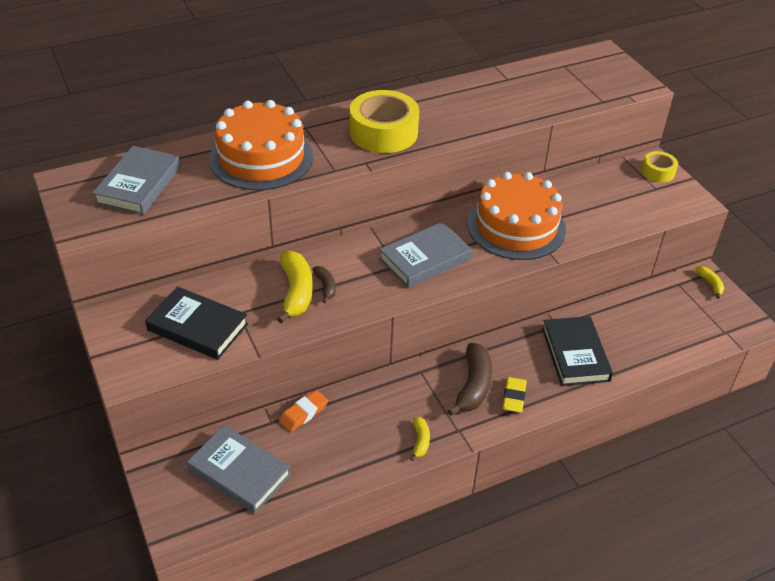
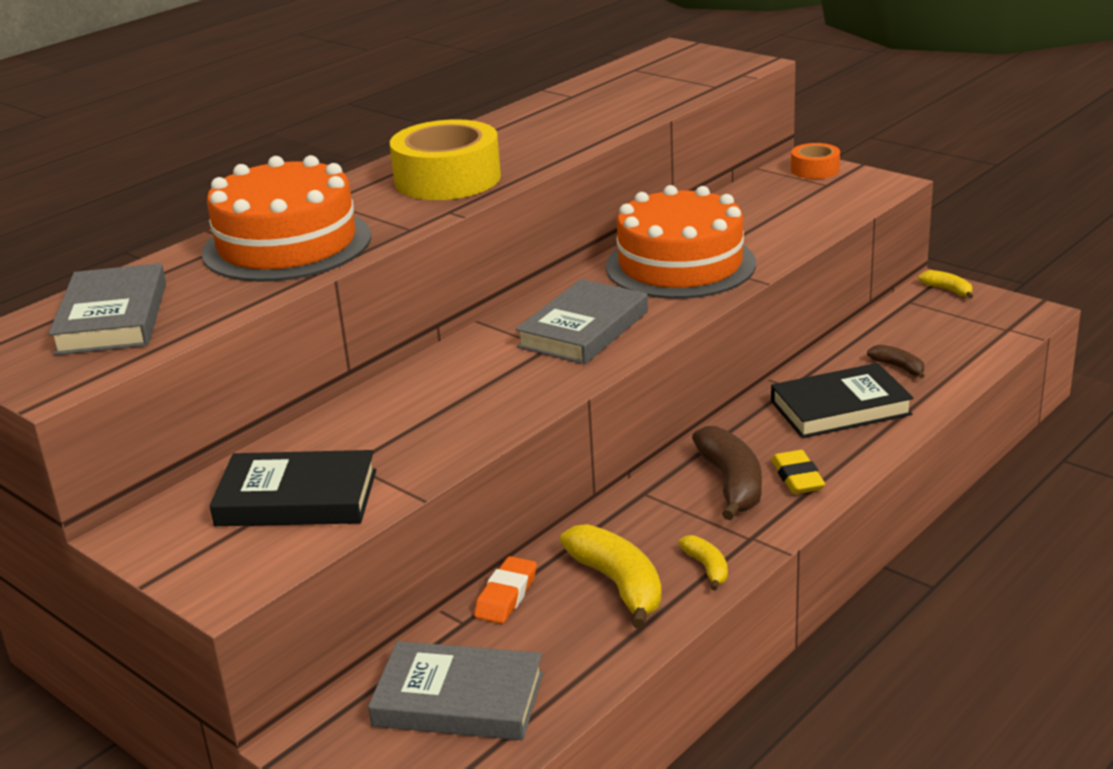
camera: 20 degrees left, 15 degrees down
(296, 292) = (422, 415): yellow banana -> yellow banana (619, 585)
(325, 286) = (463, 397): brown banana -> brown banana (898, 367)
(575, 354) = (840, 408): black book -> black book turned 75 degrees counterclockwise
(658, 172) = (815, 170): yellow tape -> orange tape

